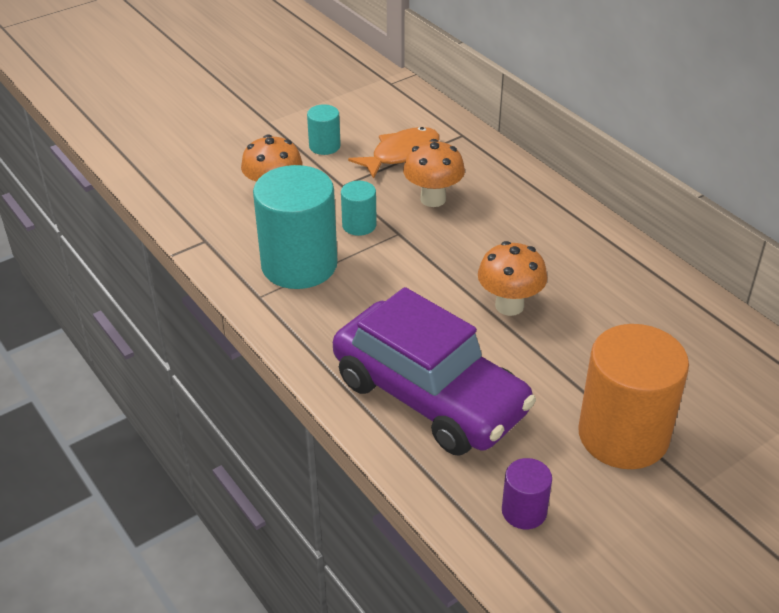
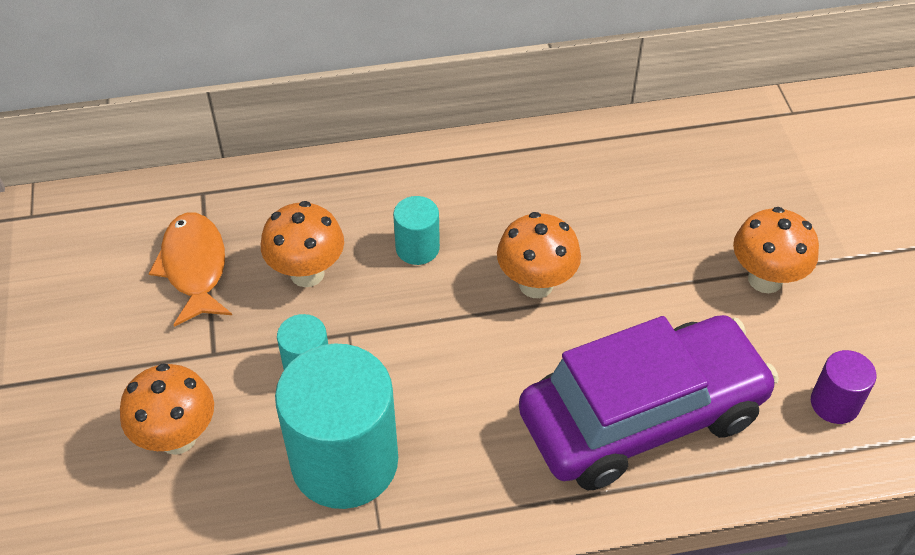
camera: 65 degrees left, 10 degrees up
(324, 146) = (114, 341): turquoise cylinder -> turquoise cylinder (417, 248)
(623, 435) = (765, 279): orange cylinder -> orange mushroom

